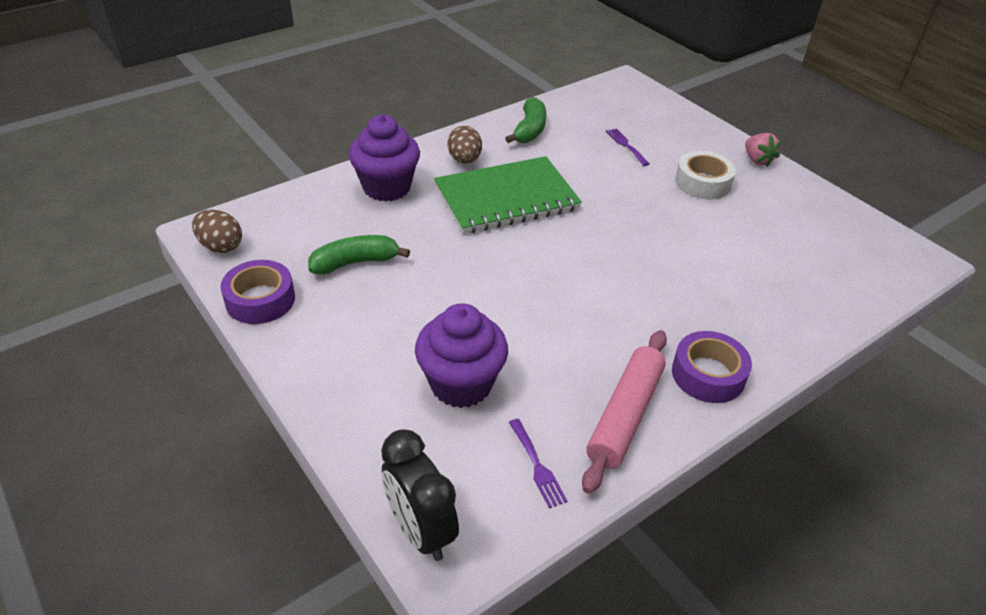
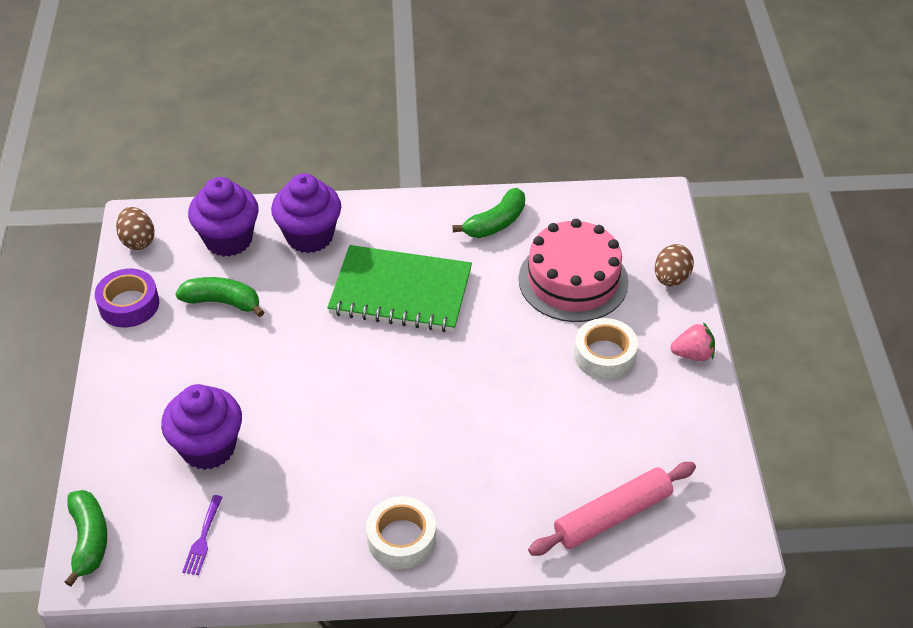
camera: 35 degrees right, 5 degrees up
(313, 215) = (228, 240): none -> purple cupcake
(420, 530) = (89, 540): black clock -> green banana
(464, 160) = (402, 234): brown egg -> brown egg (671, 278)
(625, 415) = (302, 536): pink rolling pin -> pink rolling pin (612, 516)
(626, 145) = (573, 280): purple fork -> pink cake
(708, 374) = (401, 539): purple tape -> white tape
(757, 160) = (693, 354): pink strawberry -> pink strawberry turned 105 degrees counterclockwise

